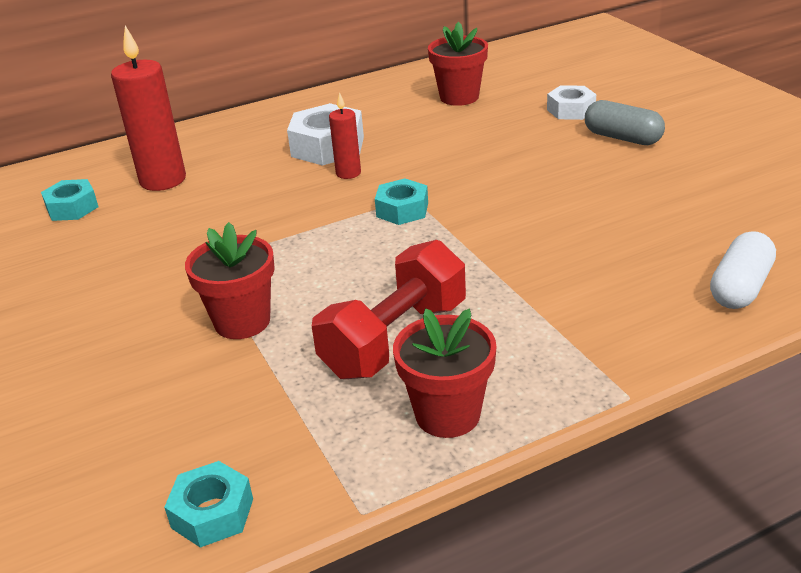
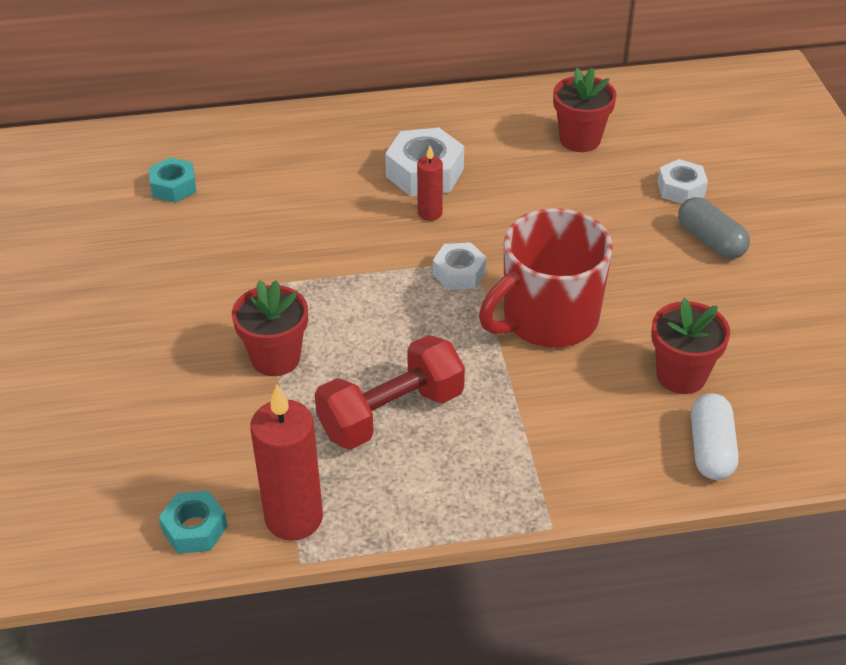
camera: 15 degrees right, 10 degrees up
(163, 180) = (261, 174): red candle -> red candle (294, 518)
(402, 210) = (459, 273): turquoise nut -> white nut
(447, 414) = (400, 498): red flower pot -> red flower pot (681, 375)
(511, 225) = (547, 319): none -> red mug
(740, 287) = (710, 449): white capsule -> white capsule turned 45 degrees counterclockwise

